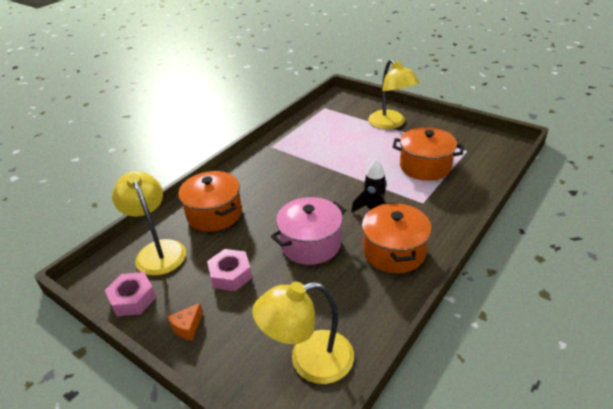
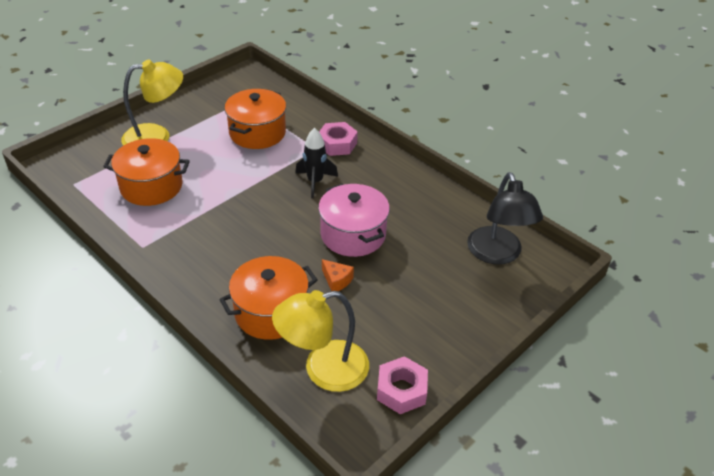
camera: 85 degrees left, 5 degrees up
(187, 327) = (450, 338): orange cheese -> orange cheese (336, 280)
(230, 274) = (383, 301): pink nut -> pink nut (337, 144)
(309, 360) = (497, 254): yellow lamp -> black lamp
(394, 251) = (380, 181): orange pot -> orange pot (151, 186)

